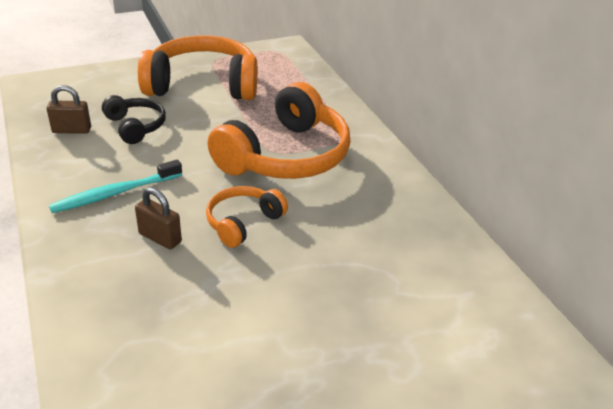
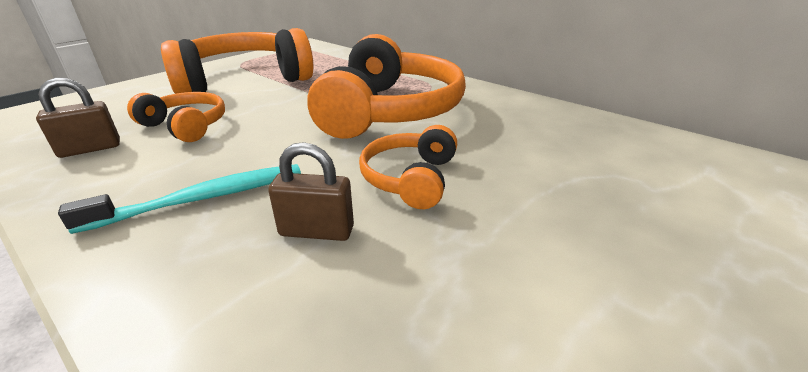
camera: 25 degrees left, 5 degrees down
(115, 193) = (203, 198): turquoise toothbrush -> turquoise toothbrush turned 150 degrees counterclockwise
(135, 126) = (186, 126): black headphones -> orange headphones

